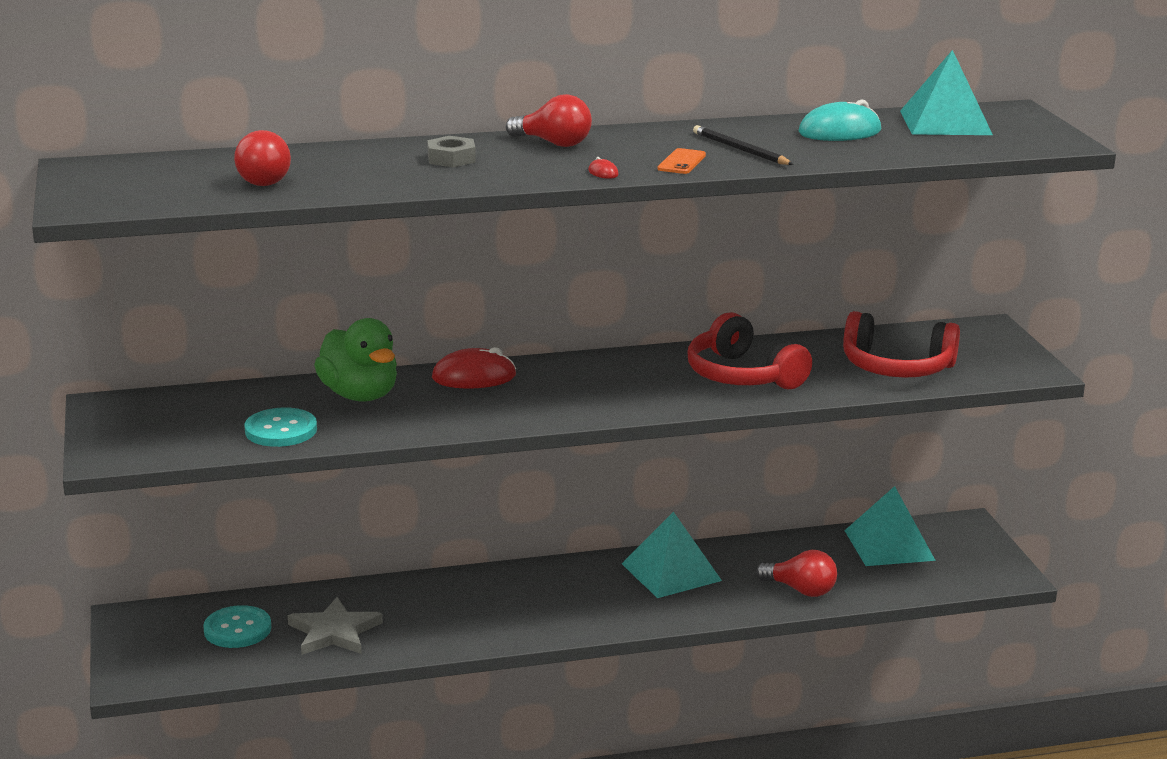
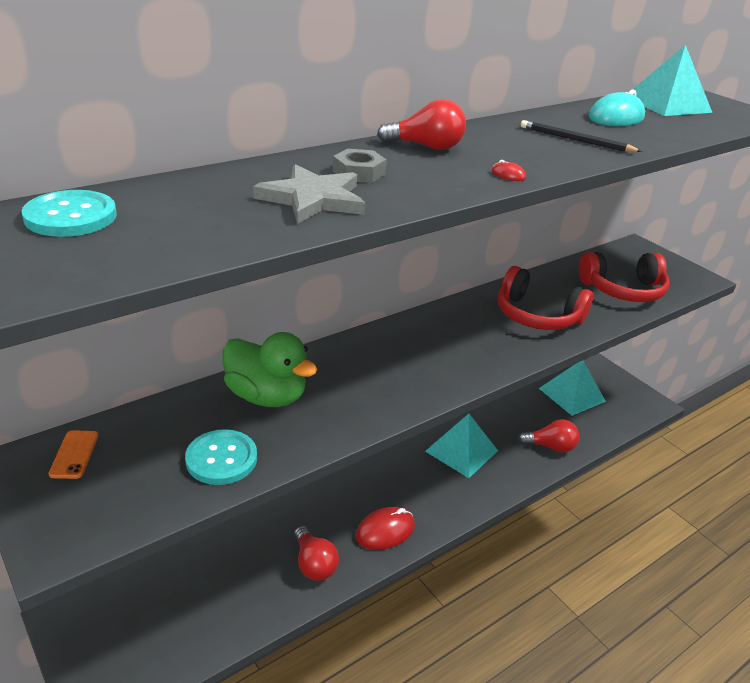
camera: 25 degrees left, 10 degrees up
(237, 629) = (172, 604): turquoise button -> turquoise button (71, 216)
(265, 180) = (197, 221): red light bulb -> red light bulb (314, 564)
(334, 632) = (256, 582): grey star -> grey star (313, 199)
(474, 377) = (347, 354): red mouse -> red mouse (385, 531)
(681, 162) = (552, 157): orange phone -> orange phone (74, 454)

